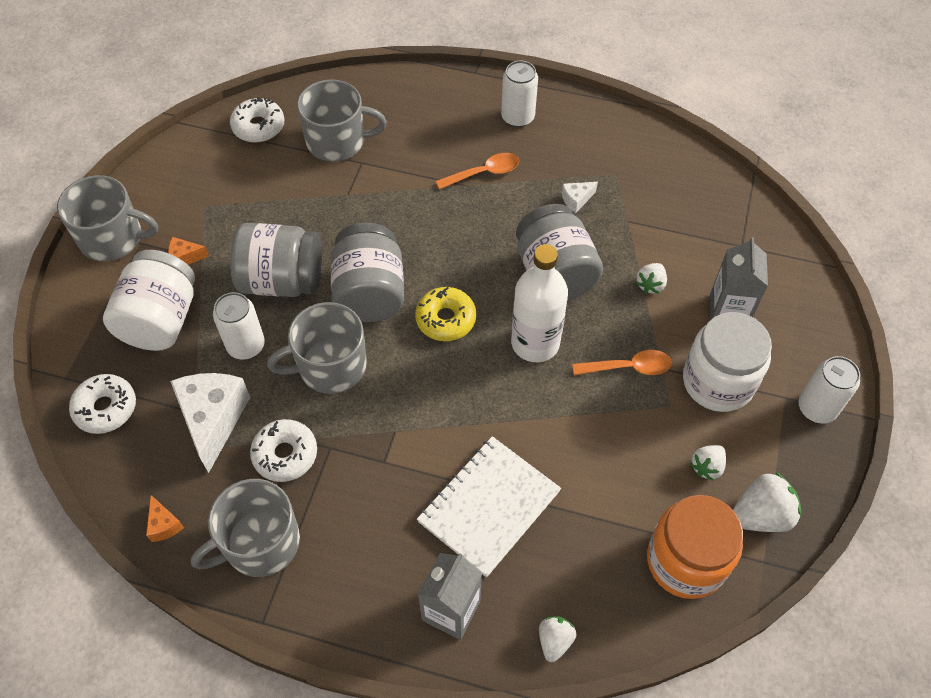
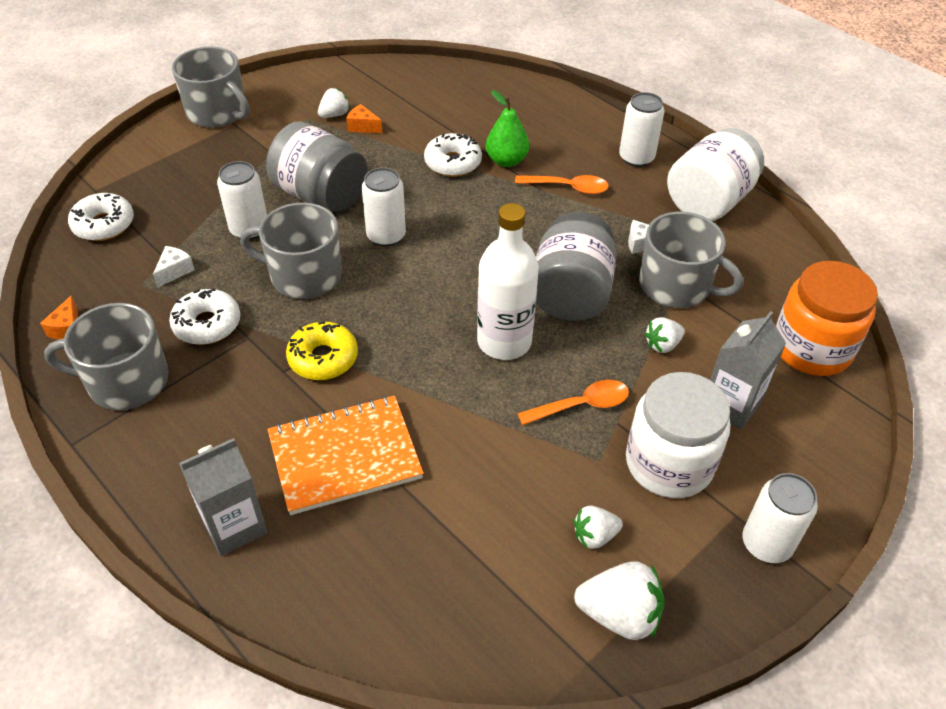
camera: 30 degrees right, 10 degrees down
(160, 320) = (201, 182): white jar -> white jar (708, 201)
(185, 257) = (259, 147): orange cheese -> orange cheese (363, 127)
(213, 420) = (174, 271): white cheese -> white cheese, size x0.45
(258, 126) = (399, 81): white donut -> white donut (453, 163)
(337, 141) = (455, 115): grey mug -> grey mug (676, 286)
(370, 293) = (386, 236): grey jar -> white can
(415, 169) = (506, 161): none -> green pear
(445, 319) = (436, 285): yellow donut -> yellow donut (323, 358)
(489, 506) = (345, 456): white notebook -> orange notebook
(554, 641) = (306, 610): white strawberry -> white strawberry (334, 115)
(628, 367) = (581, 405): orange spoon -> orange spoon turned 45 degrees counterclockwise
(686, 561) = (501, 613): orange jar -> orange jar (811, 348)

